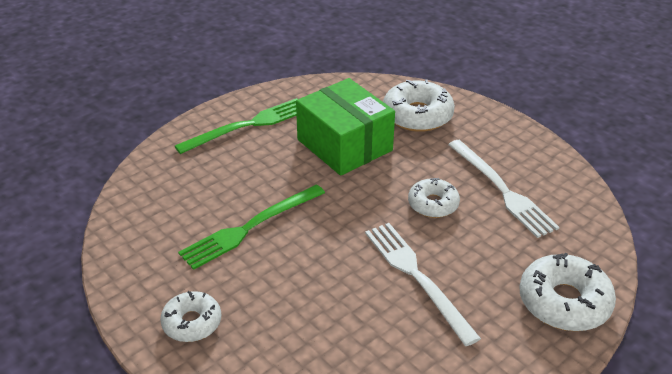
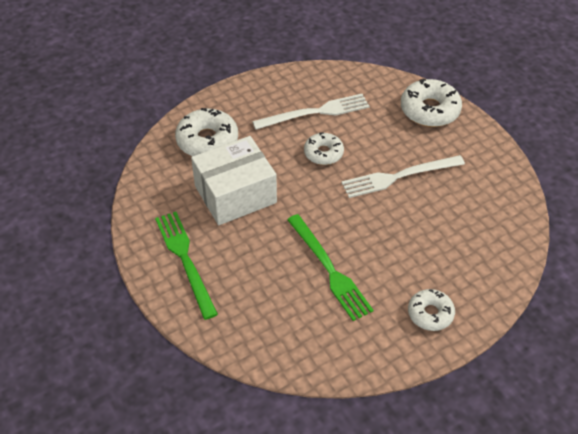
camera: 80 degrees left, 10 degrees up
(344, 145) = (235, 194): green box -> white box

